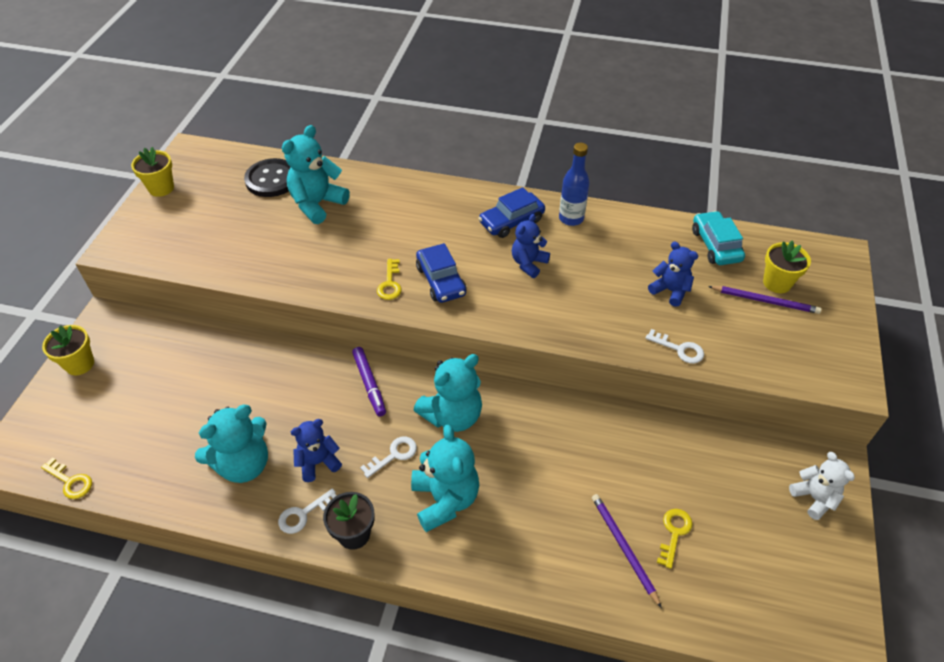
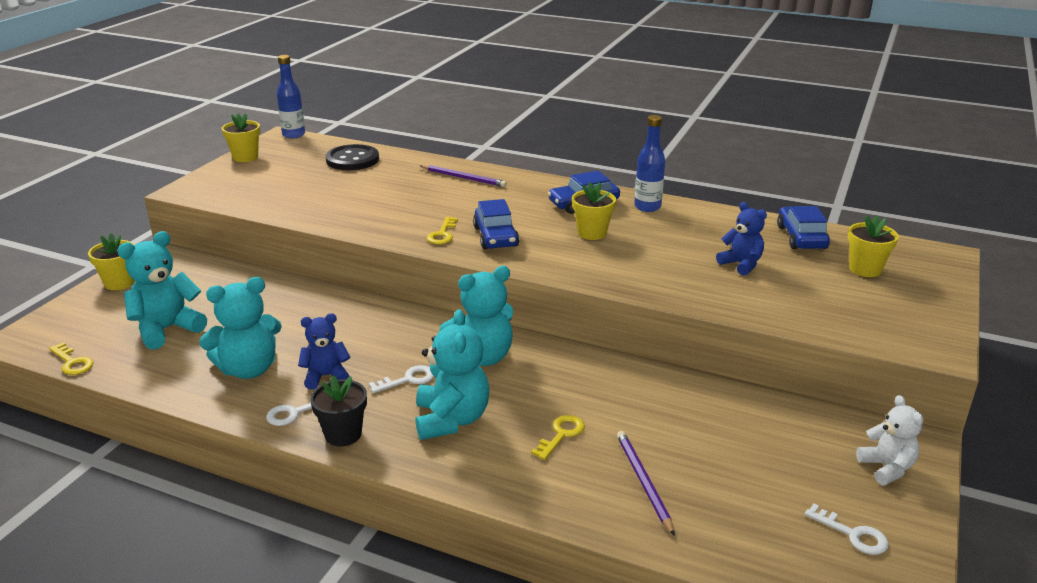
camera: 10 degrees right, 20 degrees down
(200, 146) = (293, 135): none -> blue bottle
(317, 204) = (390, 178): turquoise teddy bear -> turquoise teddy bear (167, 329)
(369, 384) = (401, 325): purple marker -> none
(528, 263) = (592, 233): blue teddy bear -> yellow flower pot
(674, 533) = (707, 477): yellow key -> yellow key (561, 435)
(679, 349) = (740, 306): white key -> white key (853, 534)
(715, 245) = (801, 237): turquoise car -> blue car
(765, 301) = (848, 281): purple pencil -> purple pencil (464, 178)

